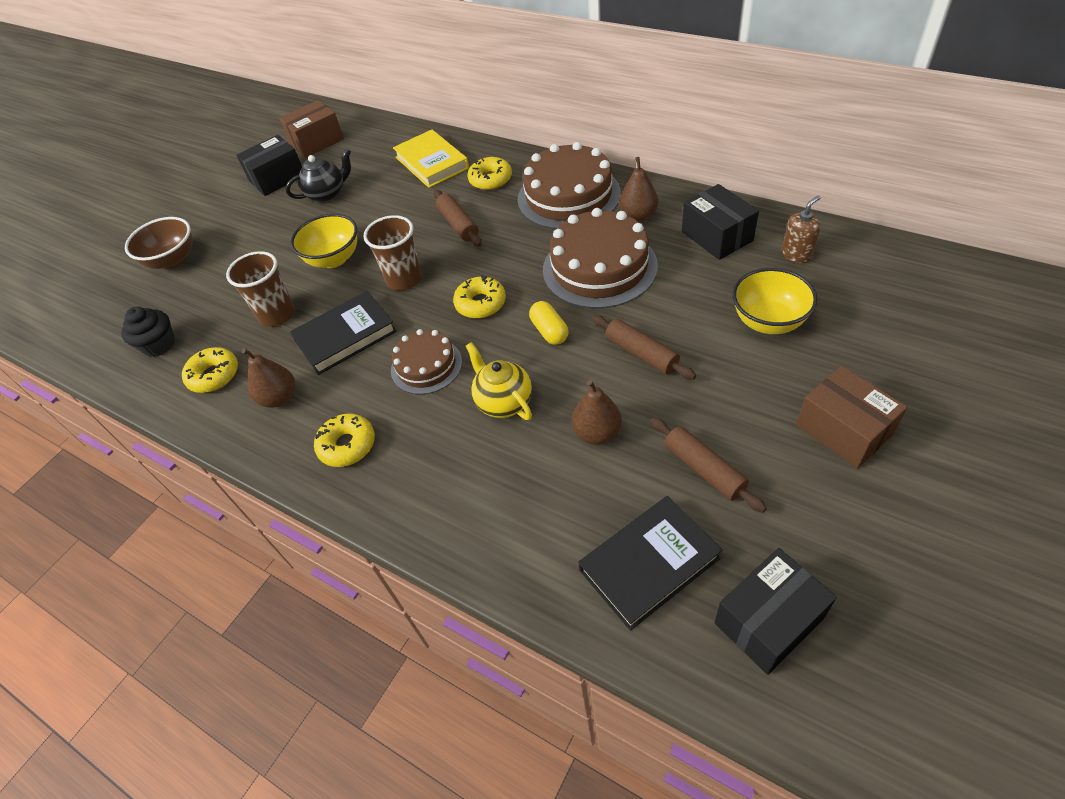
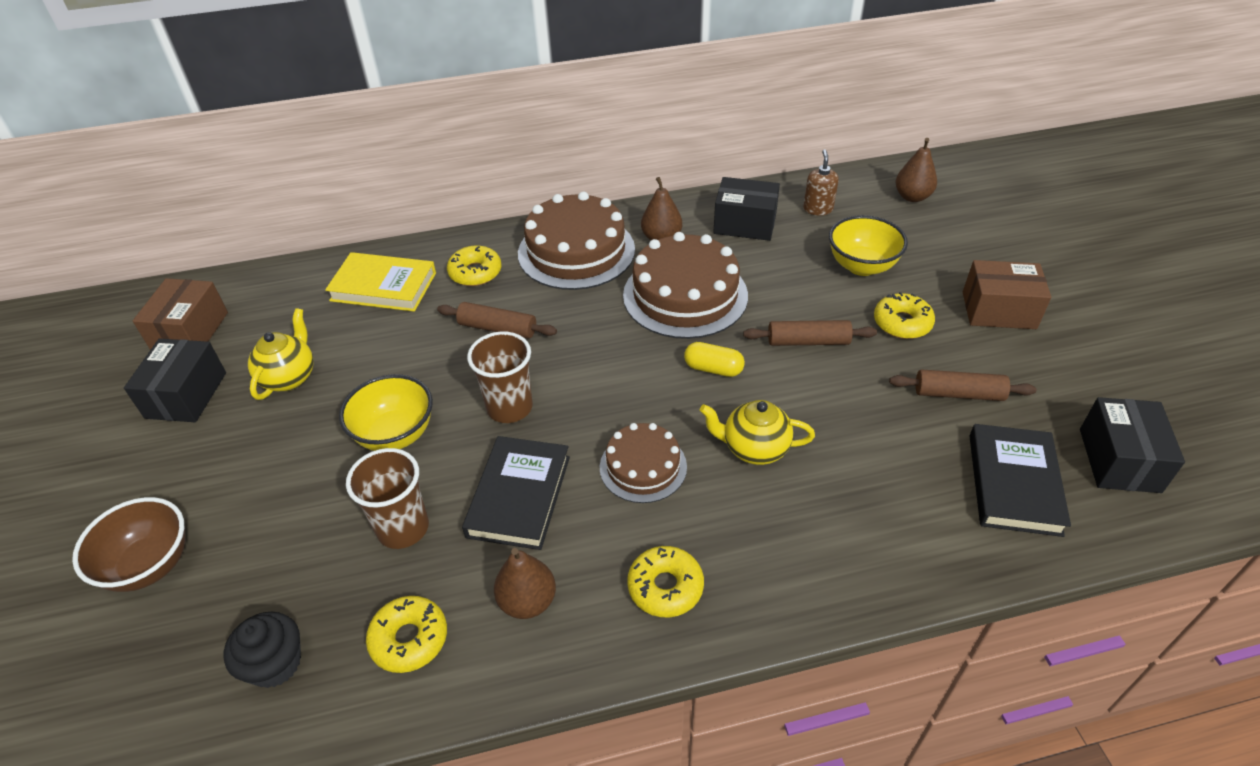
camera: 50 degrees left, 5 degrees down
(327, 194) = (289, 377): black teapot -> yellow teapot
(480, 303) = (619, 383): yellow donut -> yellow donut (902, 323)
(597, 433) = (857, 420): brown pear -> brown pear (912, 197)

